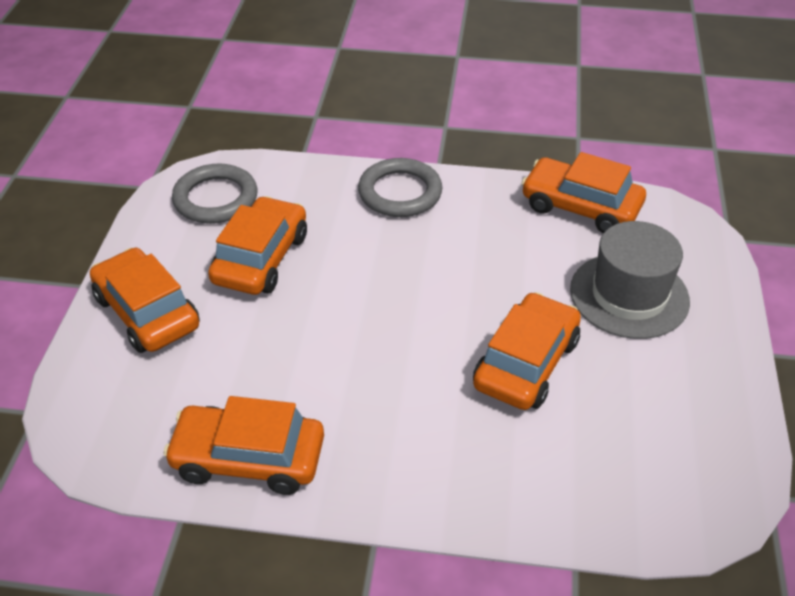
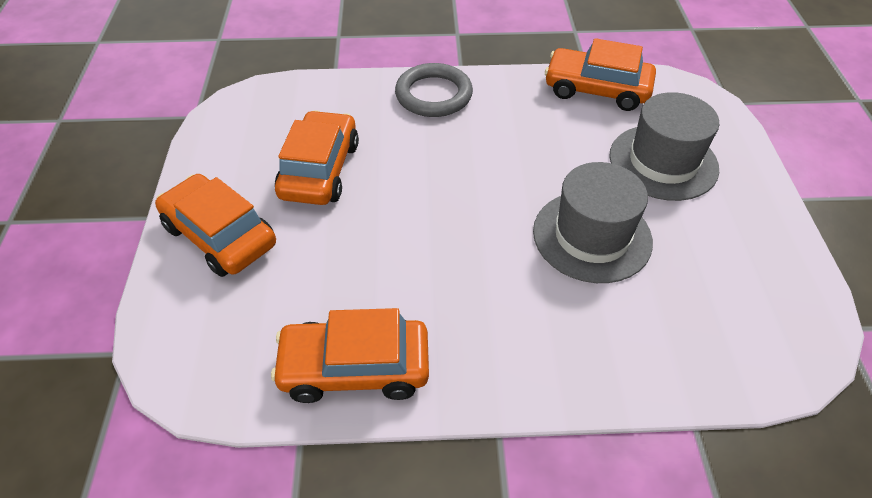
camera: 10 degrees left, 5 degrees up
(215, 199) = (263, 119): grey ring -> none
(526, 363) = (592, 236): orange car -> grey hat

